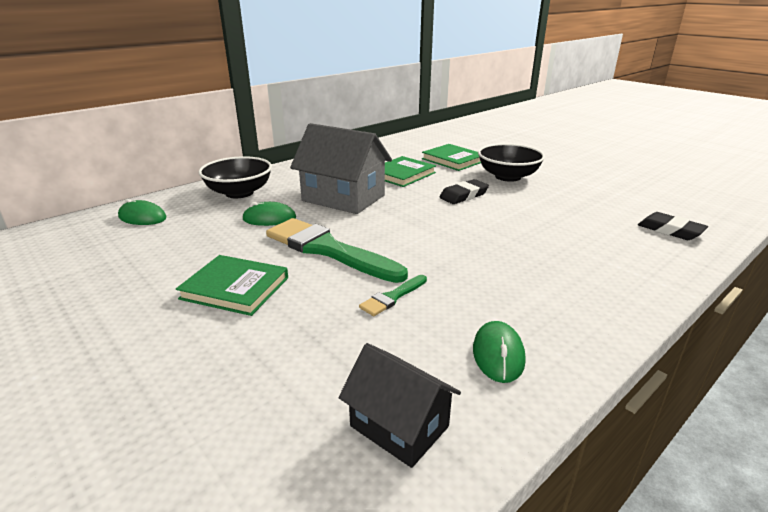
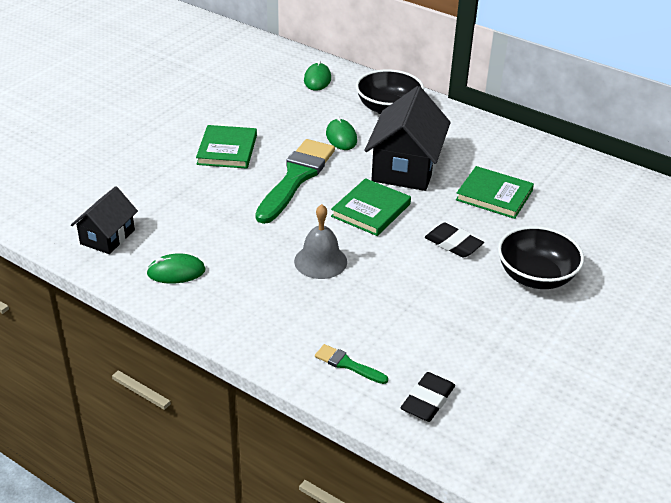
camera: 75 degrees right, 10 degrees up
(343, 198) = (405, 167): grey house -> black house
(392, 297) = (234, 219): green brush -> green brush (347, 364)
(453, 160) = (571, 229): green book -> green book (371, 210)
(482, 253) = (320, 261): none -> grey bell

